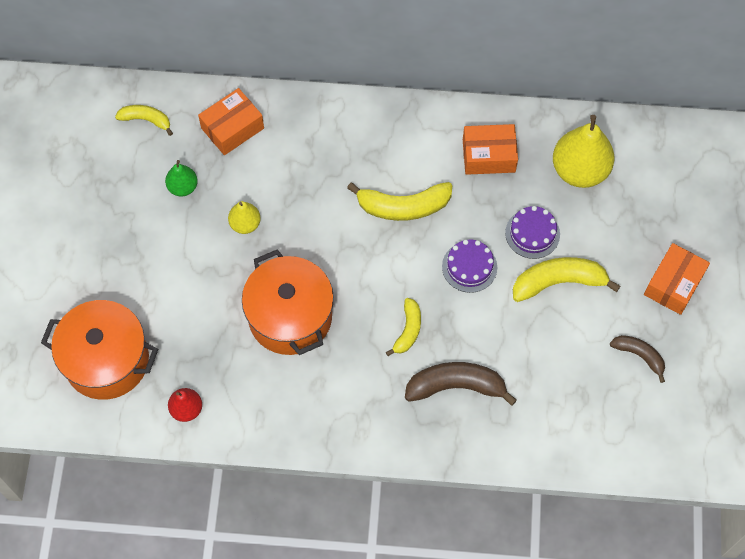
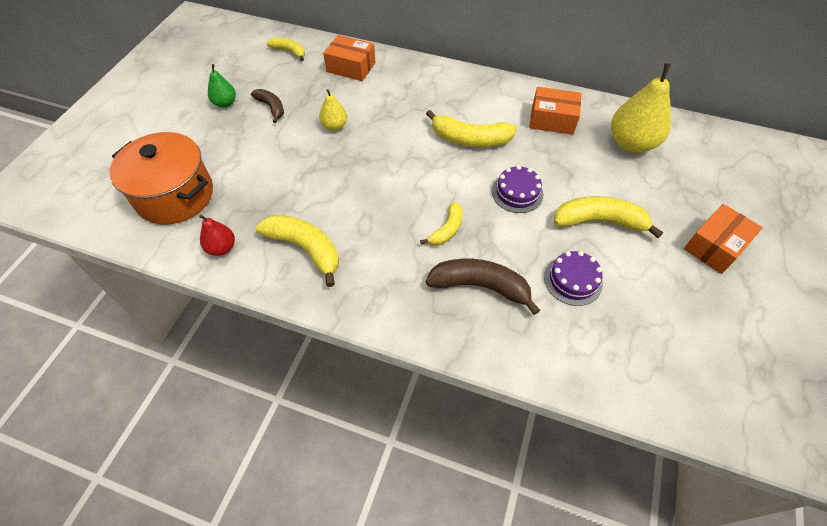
camera: 15 degrees right, 10 degrees down
(183, 187) = (297, 94): green pear -> green pear (225, 103)
(232, 128) = (351, 67): orange box -> orange box turned 45 degrees clockwise
(272, 388) = (305, 249): none -> yellow banana
(290, 317) = (345, 197): orange pot -> none
(532, 233) = (580, 180): purple cake -> purple cake (573, 280)
(639, 356) = (674, 301): brown banana -> brown banana (271, 107)

